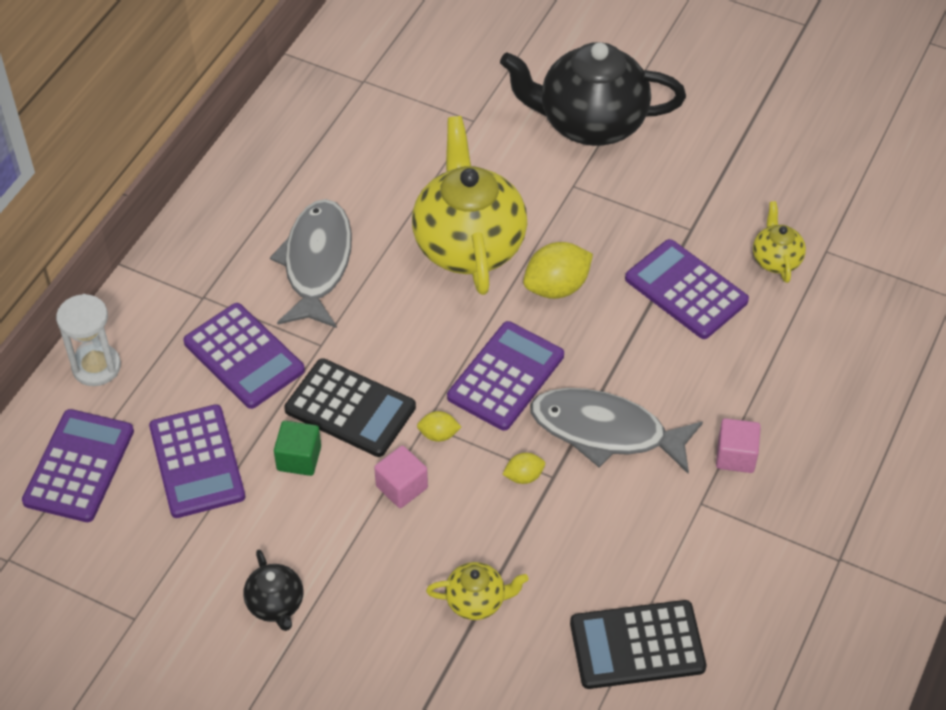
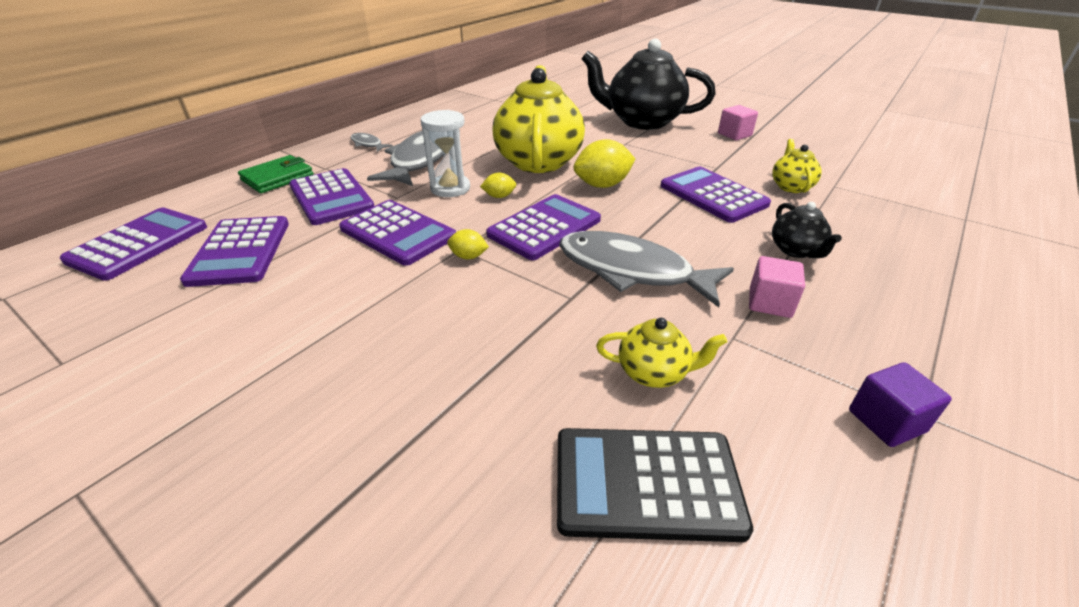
camera: 10 degrees right, 15 degrees down
(96, 367) = (214, 192): white hourglass -> white hourglass (450, 188)
(155, 327) = (278, 178): none -> green wallet
(231, 234) = (368, 144): none -> grey fish
(276, 604) = (218, 370): black teapot -> black teapot (796, 250)
(299, 458) = (331, 259): green cube -> none
(350, 408) = (398, 233): black calculator -> purple calculator
(401, 487) = (414, 288): pink cube -> pink cube (734, 134)
(476, 601) = (448, 399): yellow teapot -> yellow teapot (653, 372)
(524, 476) = (540, 294): yellow lemon -> yellow lemon (499, 196)
(810, 568) = (886, 421): none -> purple cube

